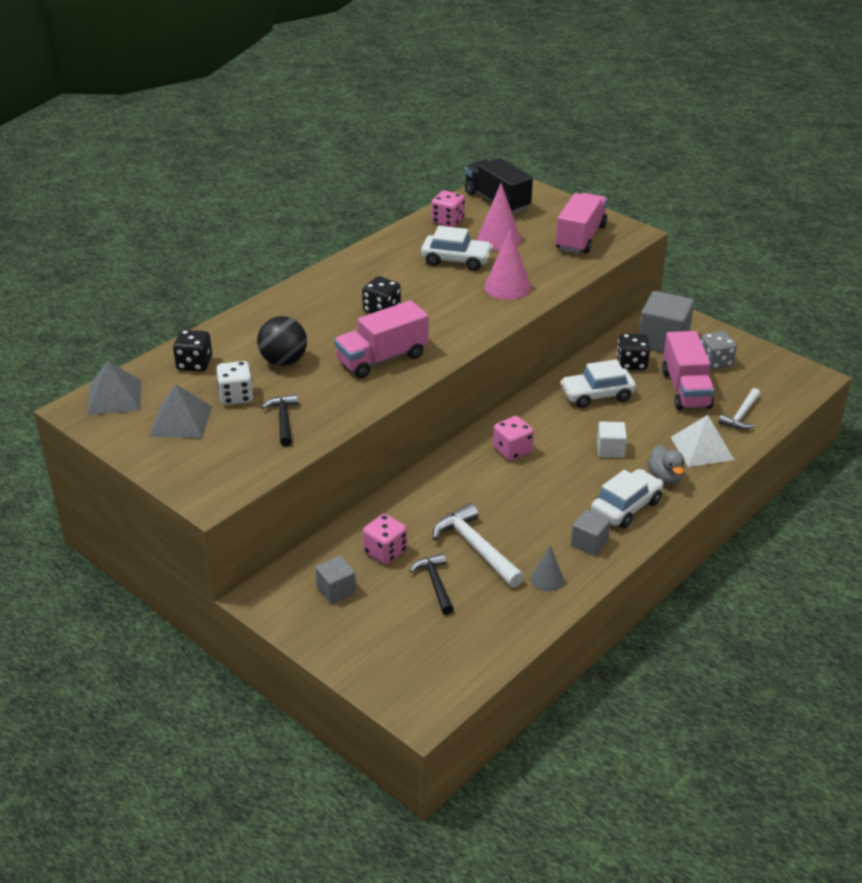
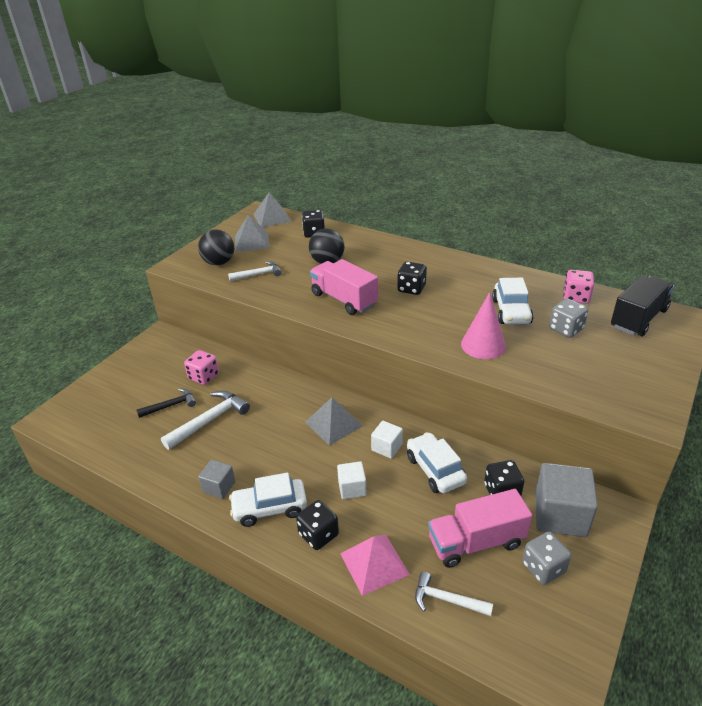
camera: 80 degrees right, 0 degrees up
(227, 454) = (219, 263): none -> black ball
(236, 396) = (281, 253): white dice -> none
(283, 420) = (258, 274): black hammer -> white hammer
(336, 590) = (166, 362): grey cube -> none
(499, 239) = (566, 329): pink cone -> grey dice
(512, 450) = (333, 424): pink dice -> grey pyramid
(547, 579) = (174, 465): grey cone -> none
(559, 419) = (386, 447): none -> white cube
(580, 238) = (610, 380): pink truck -> none
(626, 507) = (269, 508): white car -> white car turned 135 degrees clockwise
(665, 477) = (318, 534): grey duck -> black dice
(701, 448) = (374, 563): white pyramid -> pink pyramid

